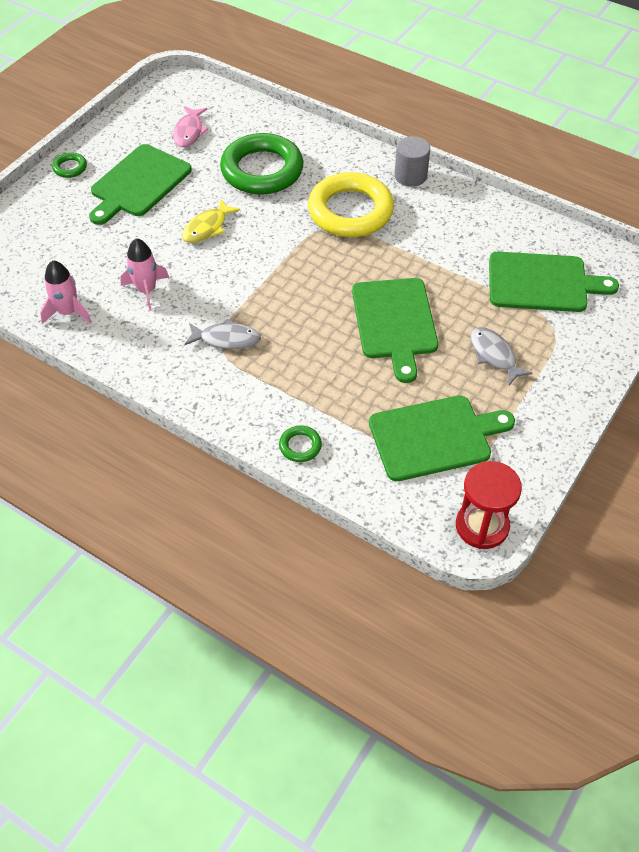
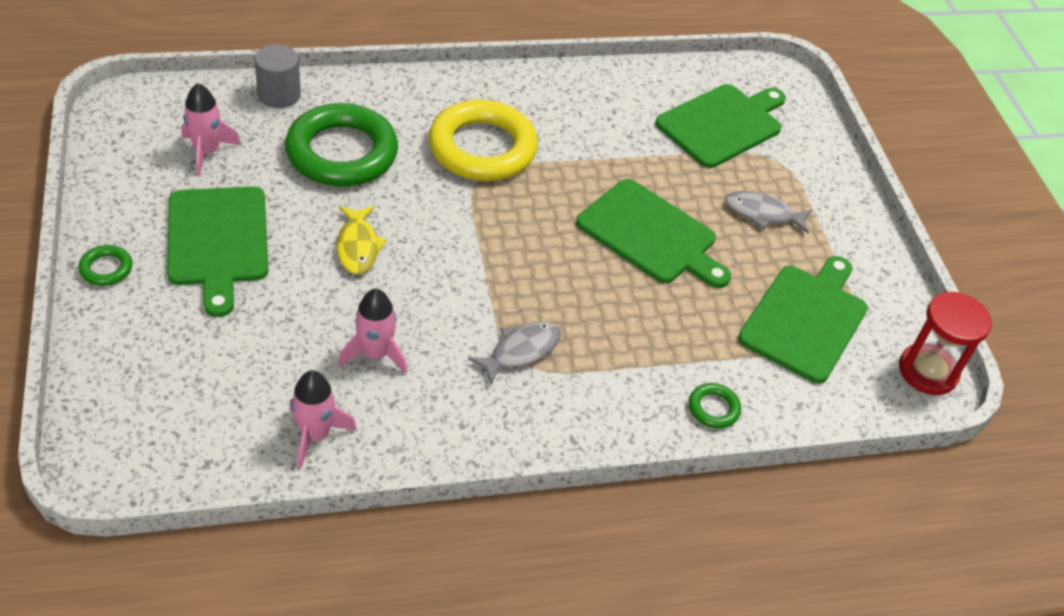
camera: 50 degrees left, 5 degrees down
(189, 132) = (207, 152): pink fish -> pink rocket
(410, 176) = (496, 83): grey cylinder -> grey cylinder (279, 95)

